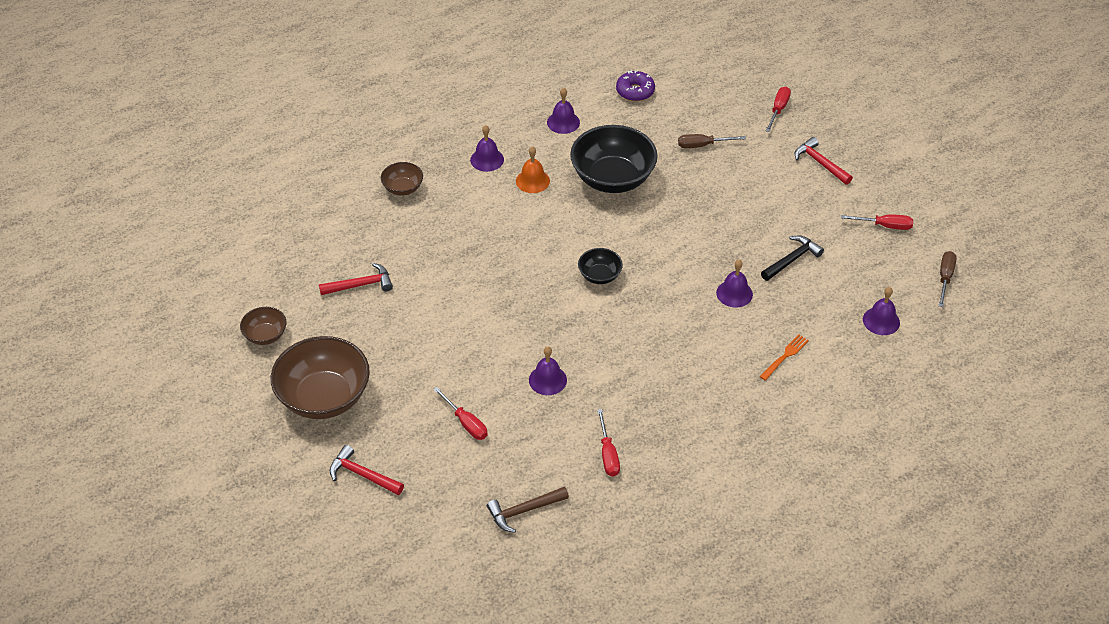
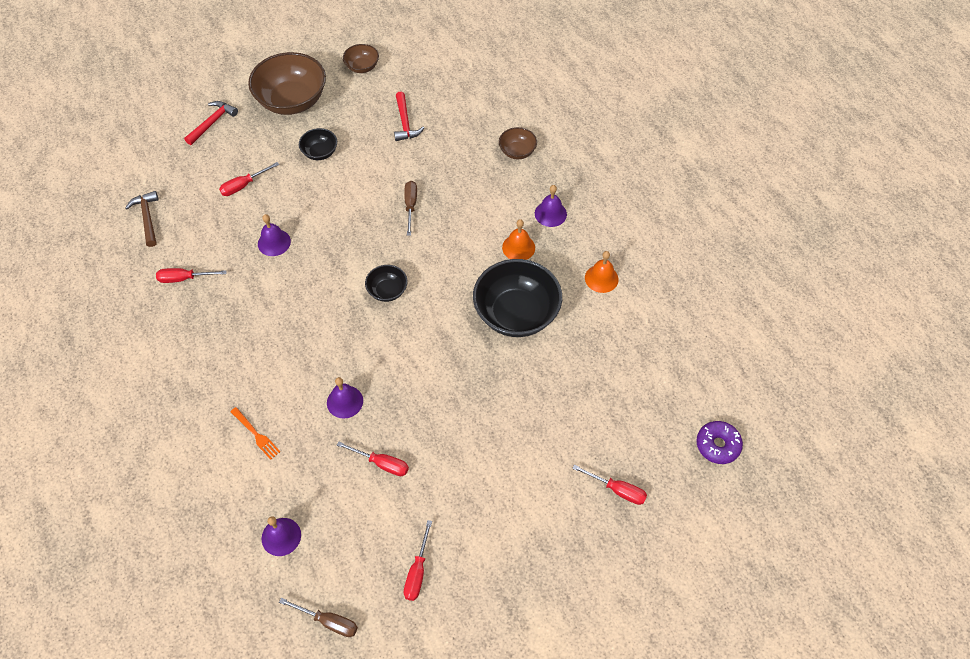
camera: 95 degrees right, 10 degrees up
(410, 357) = (320, 152): none -> black bowl
(563, 122) = (601, 278): purple bell -> orange bell
(635, 91) = (649, 347): purple donut -> purple donut (717, 445)
(703, 145) = (560, 402): brown screwdriver -> brown screwdriver (410, 206)
(792, 259) = (381, 463): black hammer -> red screwdriver
(820, 163) = (525, 520): red hammer -> none

